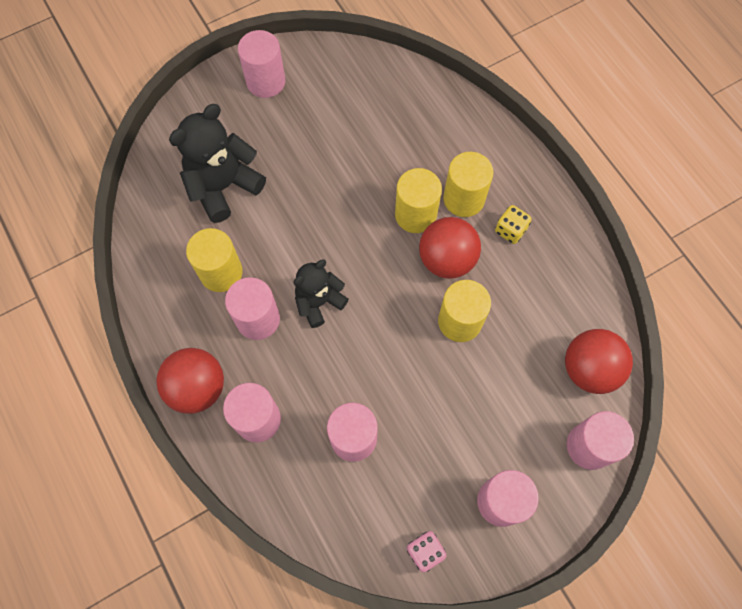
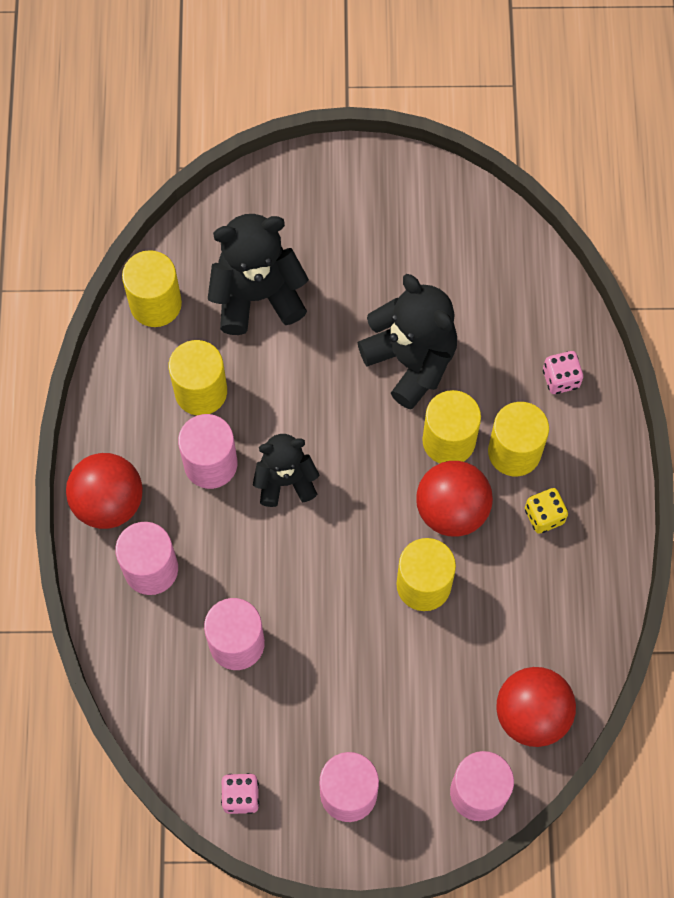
camera: 30 degrees right, 0 degrees up
(152, 229) = (155, 304): none -> yellow cylinder
(266, 81) = (374, 195): pink cylinder -> none
(357, 175) = (411, 361): none -> black teddy bear
(464, 136) = (561, 379): none -> pink dice

